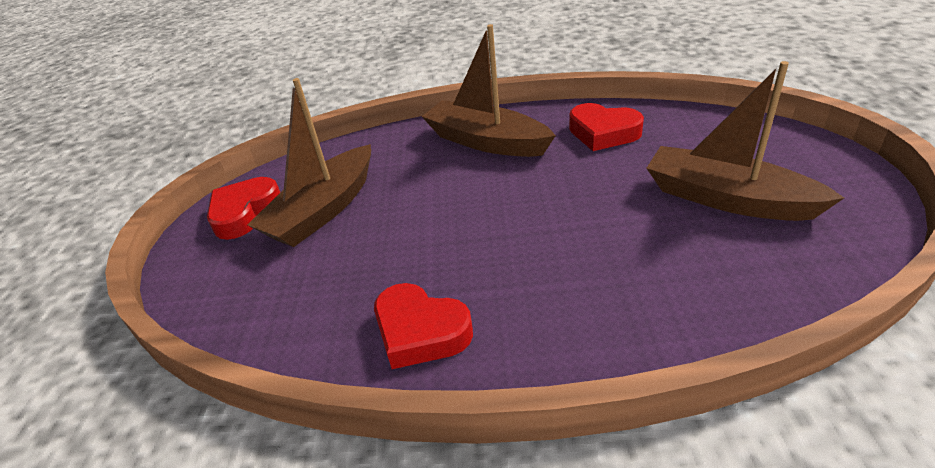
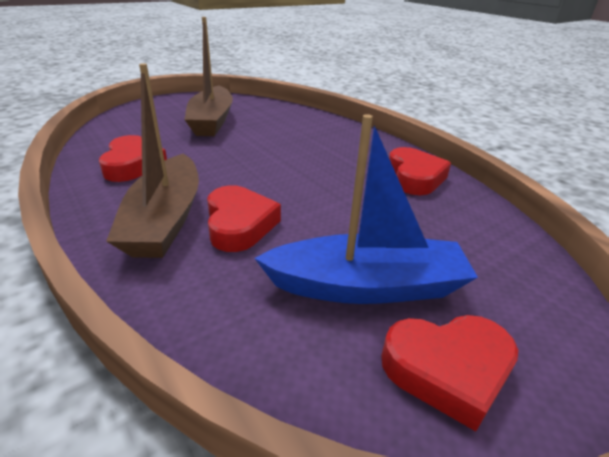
camera: 130 degrees left, 5 degrees down
(323, 210) = (367, 286): brown boat -> blue boat
(448, 173) = (239, 224): none -> red heart

